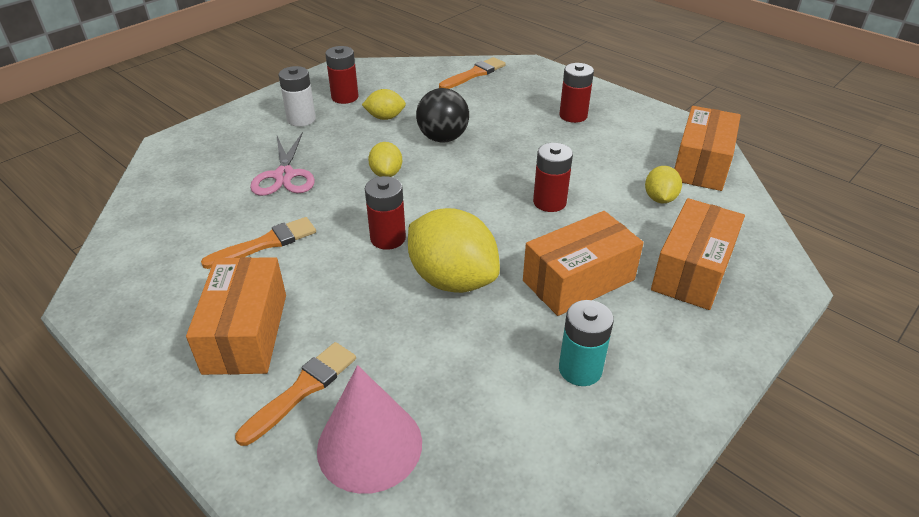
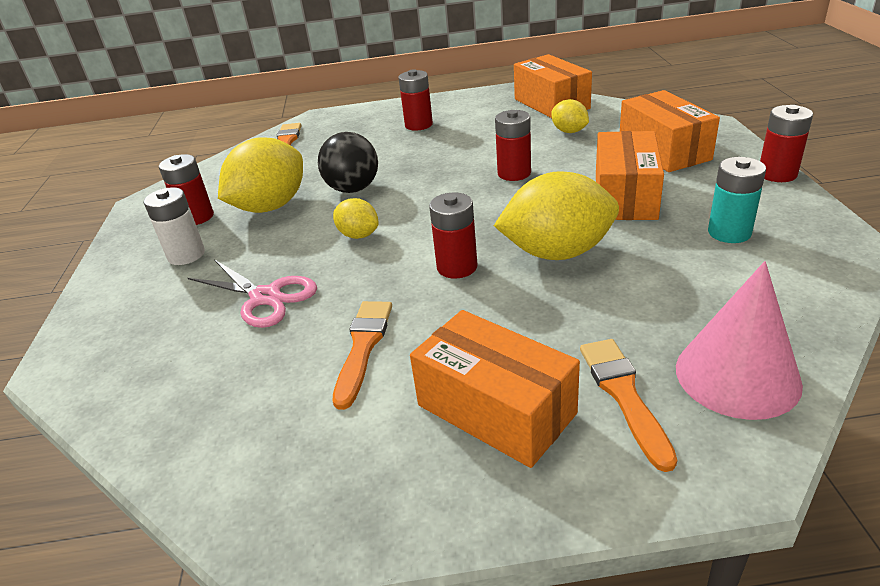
camera: 45 degrees left, 5 degrees down
(385, 117) = (270, 206): yellow lemon -> yellow lemon, size x1.96
(731, 366) = (777, 174): none -> red battery

